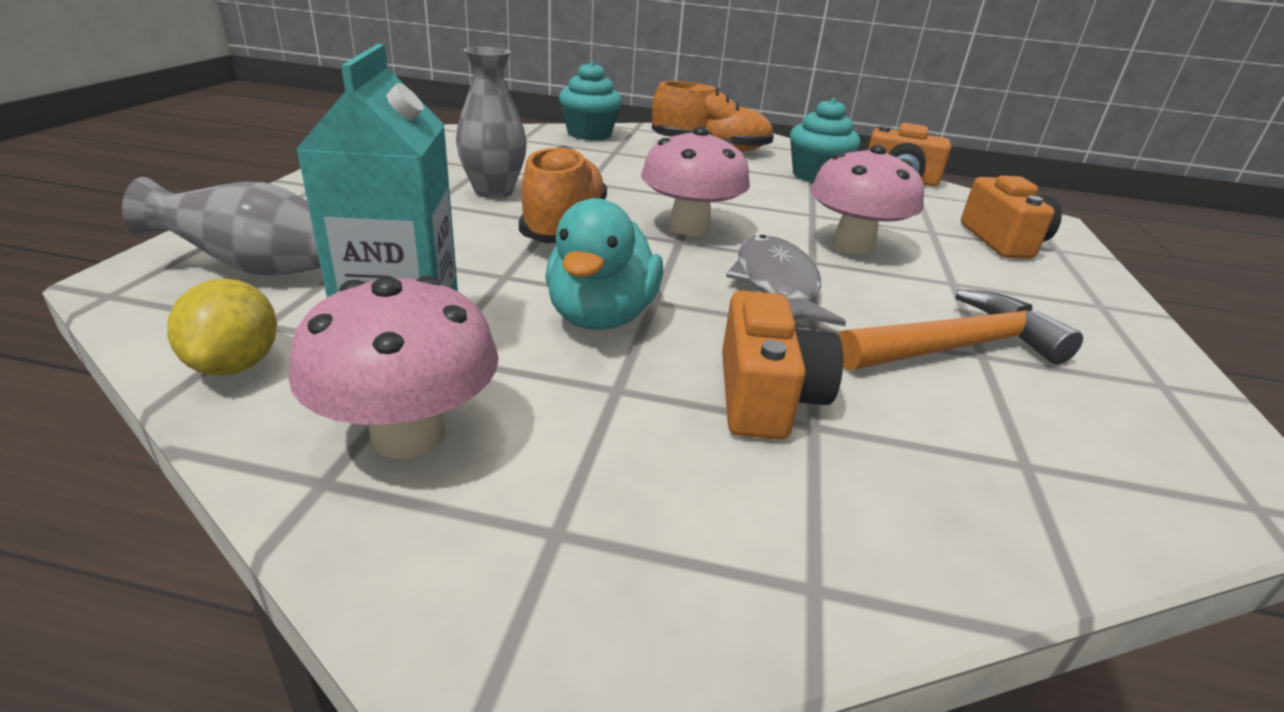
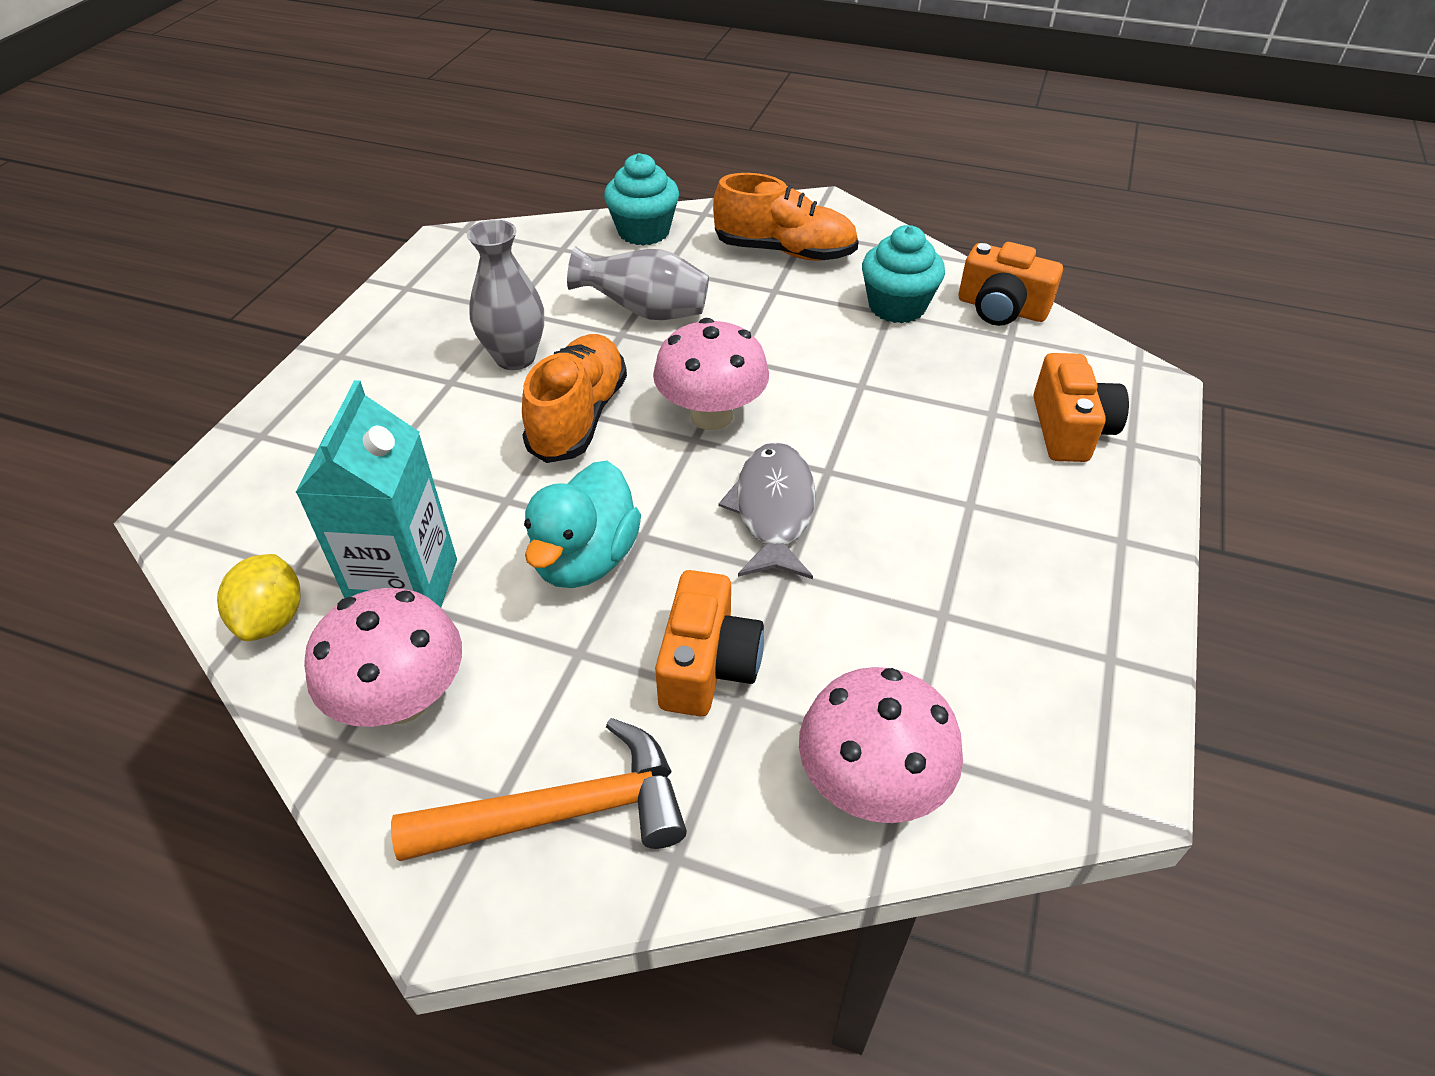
camera: 10 degrees right, 15 degrees up
(255, 269) = (283, 493): grey vase -> grey vase (645, 312)
(853, 245) = (884, 442): pink mushroom -> pink mushroom (871, 784)
(956, 347) = (921, 604): orange hammer -> orange hammer (562, 812)

